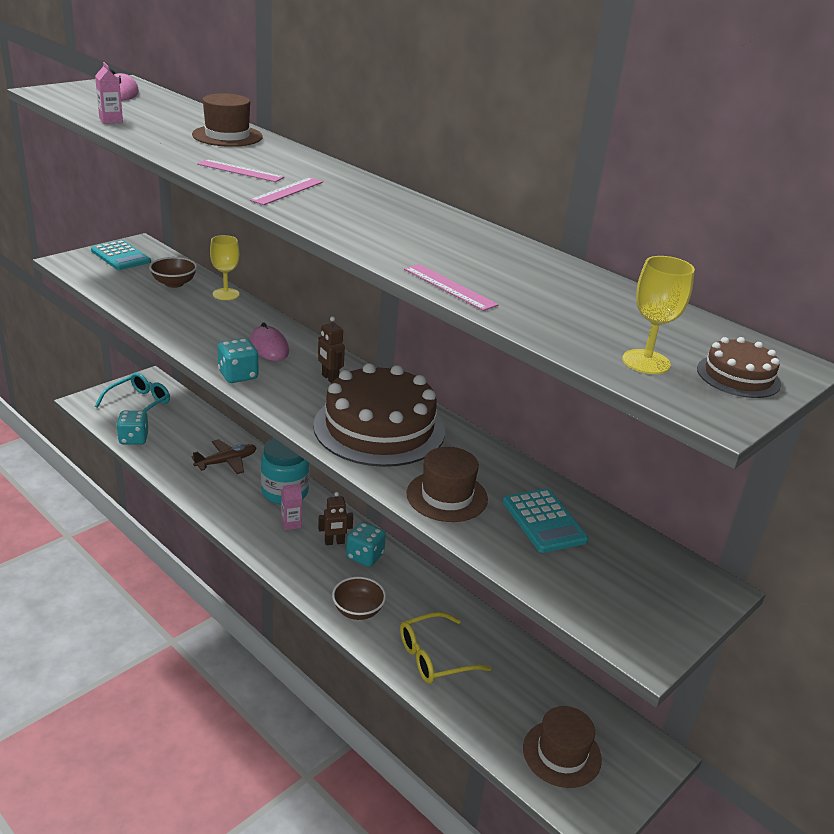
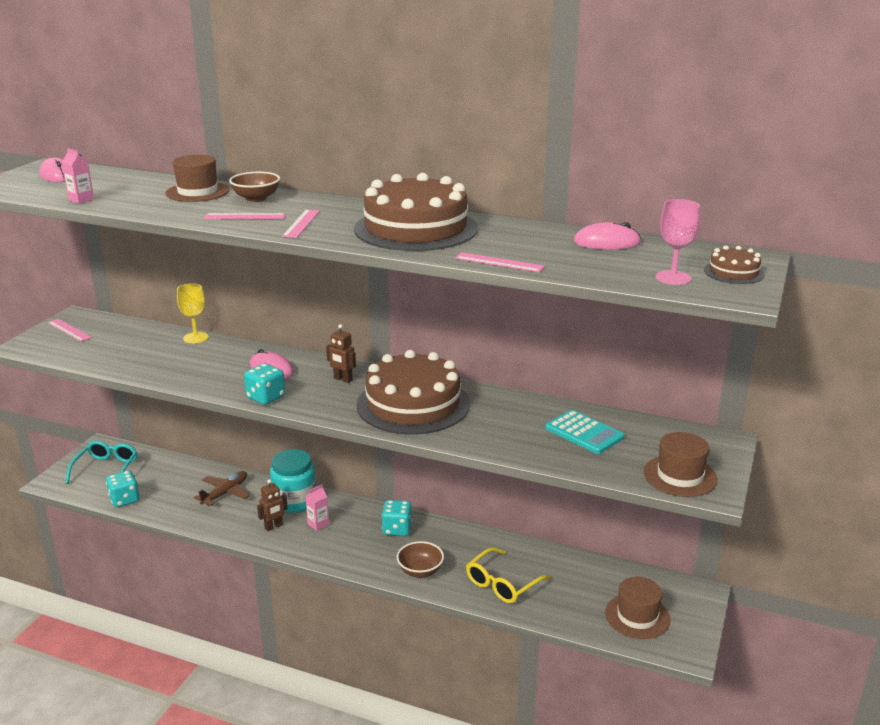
camera: 20 degrees left, 5 degrees down
(121, 256) = (69, 330): turquoise calculator -> pink ruler
(174, 283) = (141, 340): brown bowl -> brown bowl (256, 198)
(334, 542) = (365, 527): brown robot -> brown robot (274, 527)
(401, 225) = (416, 229): none -> brown cake
(447, 496) = (503, 437): brown hat -> brown hat (680, 476)
(609, 295) = (606, 243): none -> pink mouse
(646, 362) = (673, 278): yellow goblet -> pink goblet

